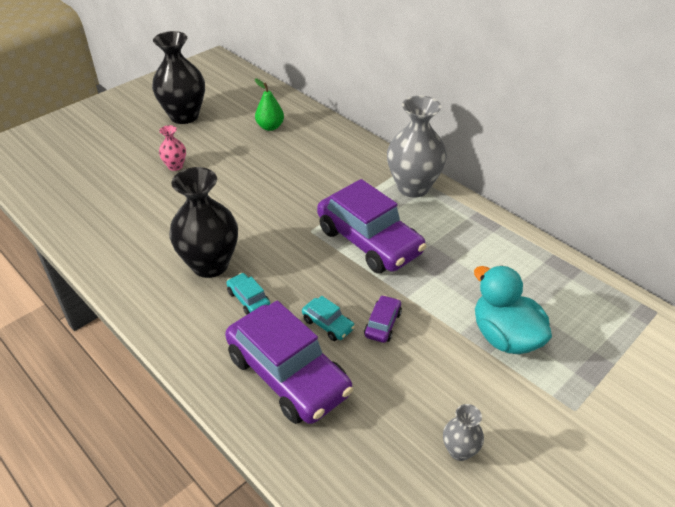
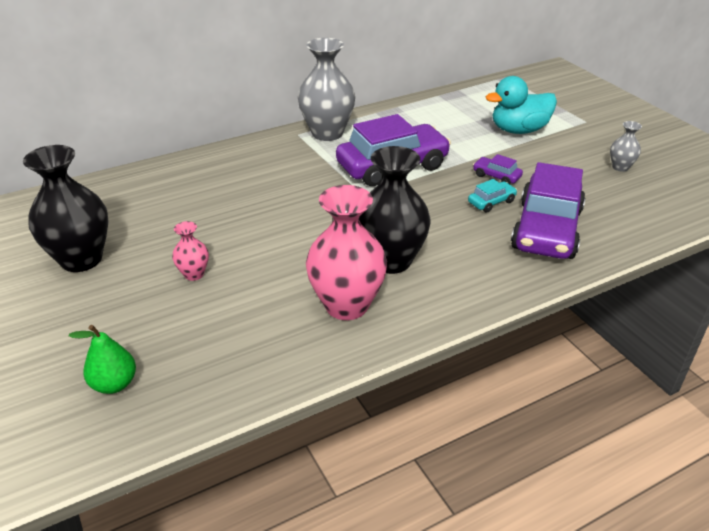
camera: 75 degrees left, 5 degrees down
(147, 249) = (346, 305): none -> pink vase
(248, 299) = (449, 241): turquoise car -> none
(270, 127) = (164, 196): green pear -> green pear (114, 384)
(288, 375) = (546, 229): purple car -> purple car turned 135 degrees clockwise

